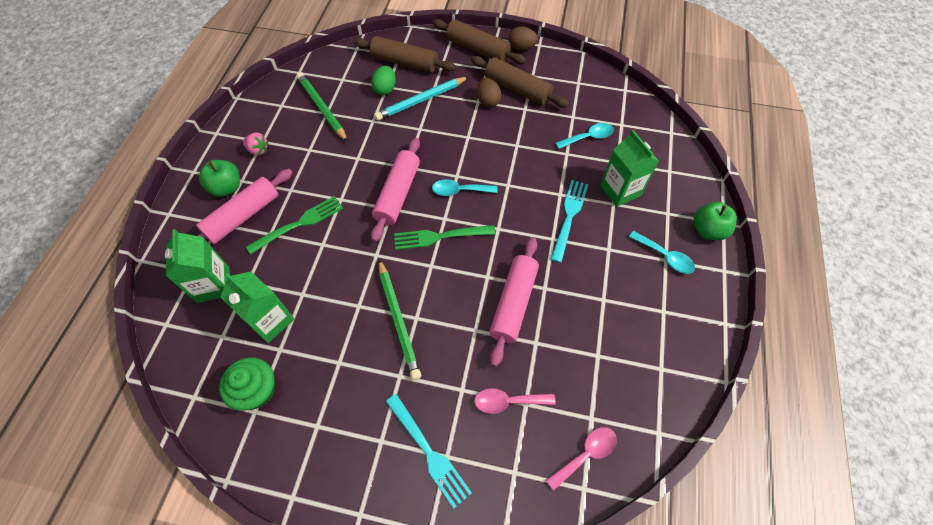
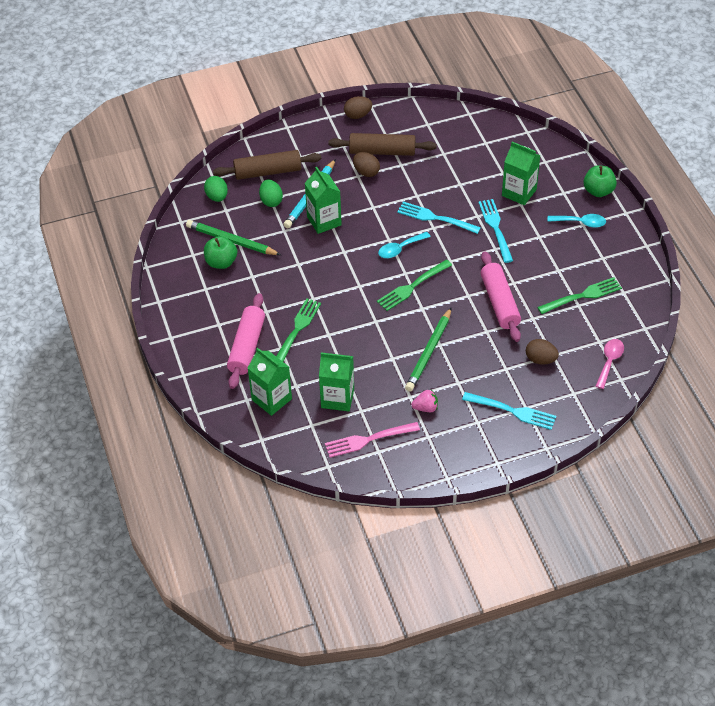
camera: 30 degrees left, 10 degrees down
(227, 188) = (212, 334): green apple -> green apple (221, 262)
(257, 390) = (368, 440): green cupcake -> pink fork
(258, 150) = (209, 296): pink strawberry -> pink strawberry (425, 408)
(345, 65) = (217, 197): none -> green egg
(398, 194) = (354, 273): pink rolling pin -> none
(398, 320) = (428, 352): green pencil -> green pencil turned 75 degrees clockwise
(414, 129) = (324, 221): none -> green carton
(477, 49) = (321, 133): brown rolling pin -> none
(507, 401) = (540, 359): pink spoon -> brown egg
(517, 176) = (435, 218): none -> turquoise fork
(588, 137) = (467, 164): turquoise spoon -> none
(610, 346) = (582, 296): none -> green fork

